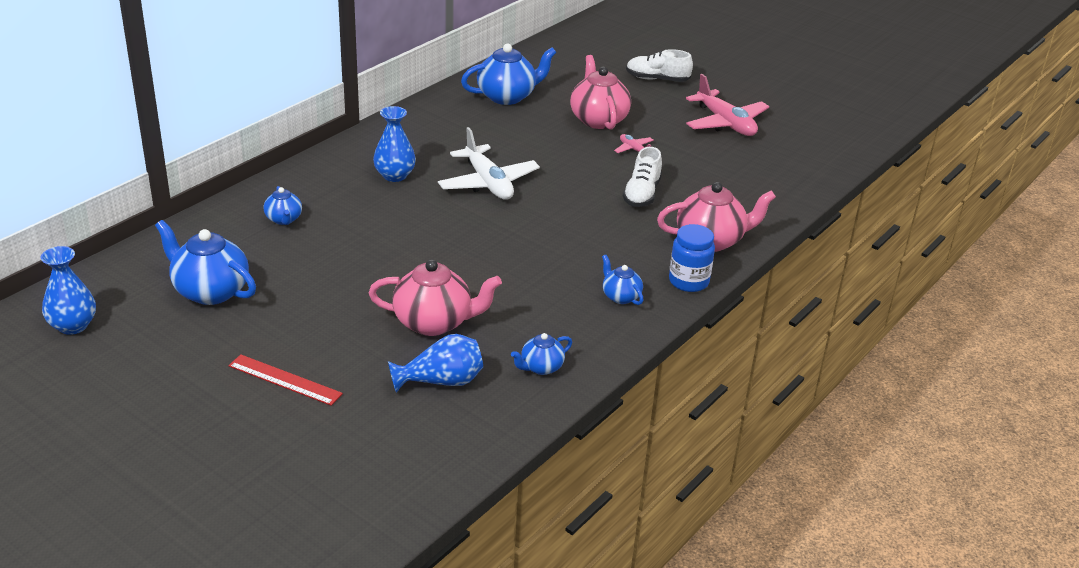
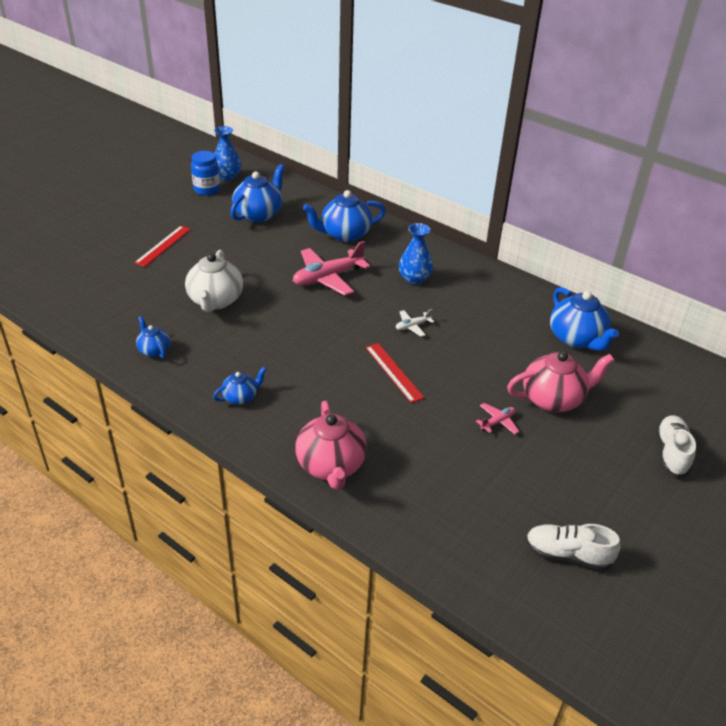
camera: 90 degrees right, 5 degrees up
(284, 219) = (344, 234): blue teapot -> blue teapot, size x1.85
(434, 322) = (215, 301): pink teapot -> white teapot
(441, 381) = (148, 305): blue vase -> none
(488, 183) = (412, 326): white plane -> white plane, size x0.47
(567, 199) = (393, 372): none -> red ruler
(642, 194) = (411, 422): white shoe -> white shoe (567, 555)
(688, 281) = (261, 443): blue jar -> blue jar (207, 190)
(725, 123) = (585, 506): pink plane -> pink plane (328, 278)

